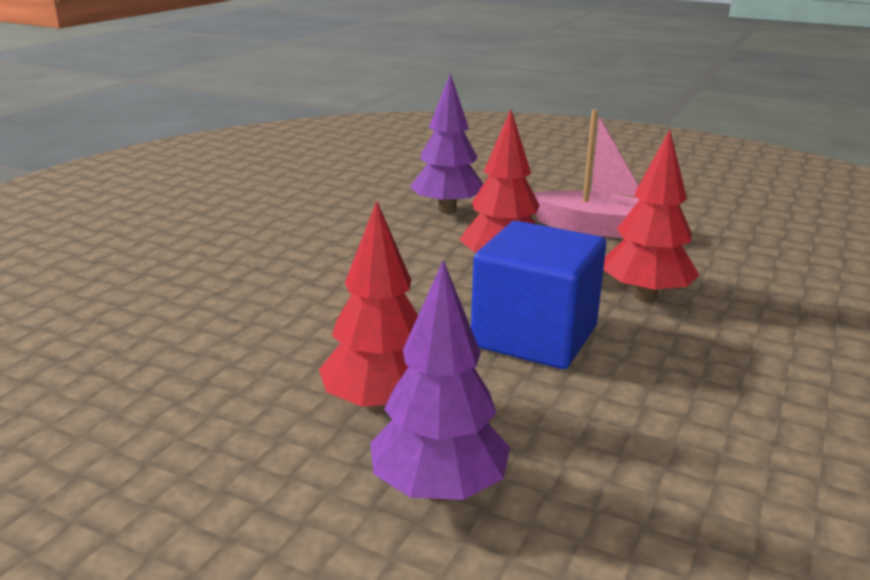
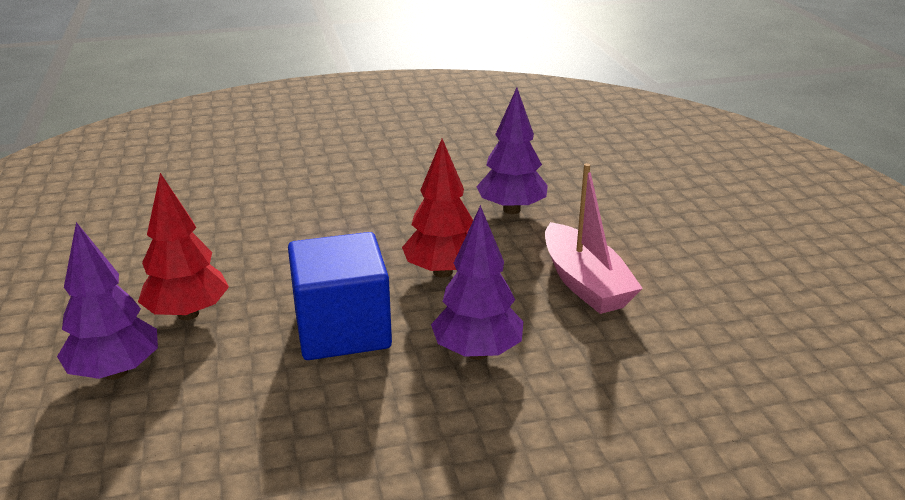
camera: 50 degrees right, 5 degrees up
(645, 296) = (477, 352): red tree -> purple tree

